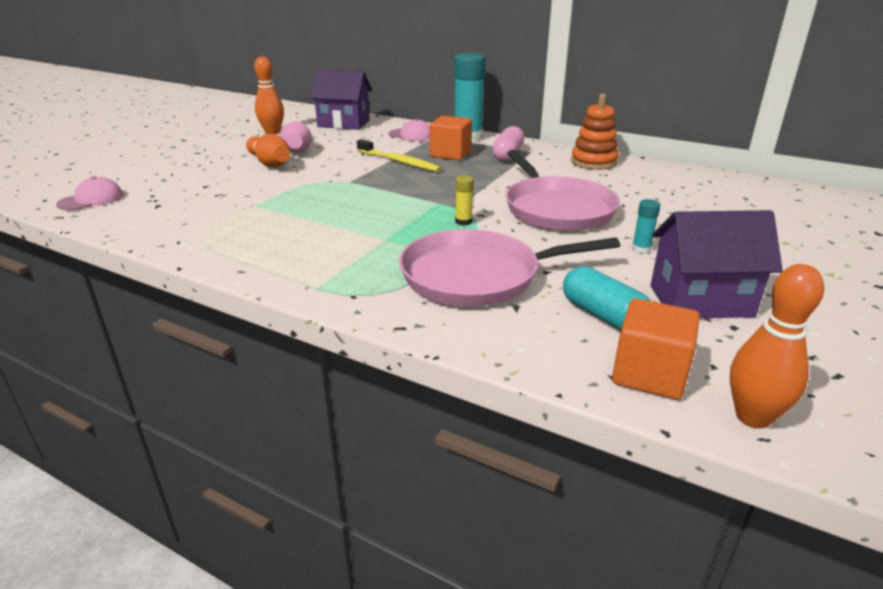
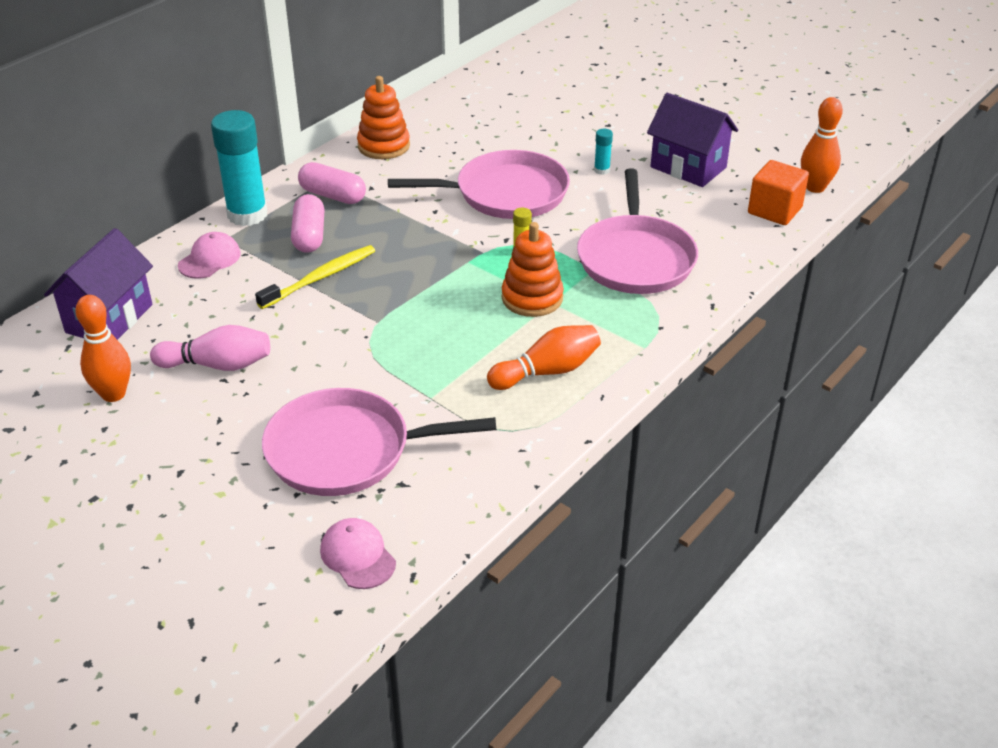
camera: 80 degrees left, 10 degrees up
(200, 187) = (346, 450): none -> pink pan
(270, 163) = (272, 390): orange bowling pin -> orange bowling pin (547, 371)
(391, 231) = (532, 298): none -> orange stacking toy
(450, 154) = (309, 236): orange cube -> pink capsule
(603, 316) = (704, 211): turquoise capsule -> none
(700, 301) = (688, 167): purple house -> purple house turned 60 degrees counterclockwise

